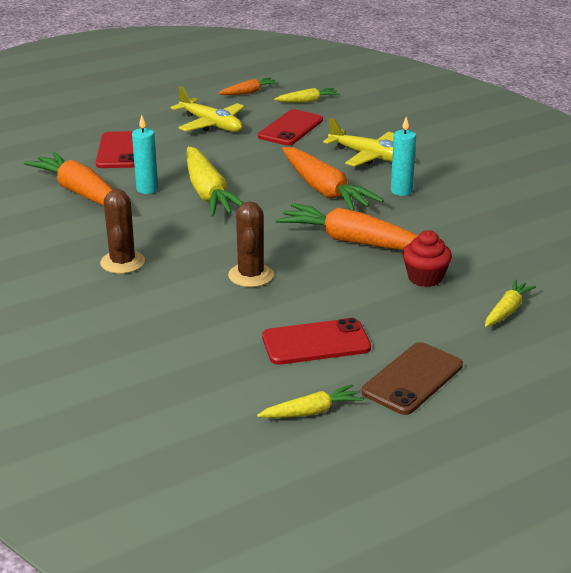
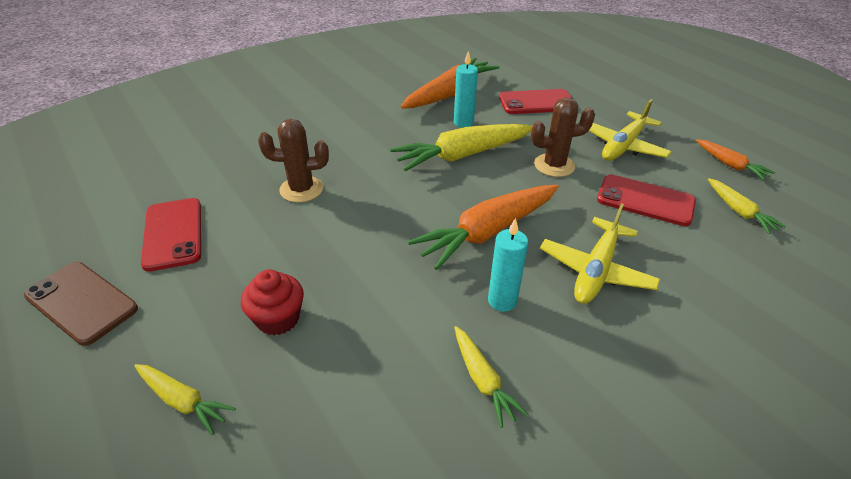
camera: 85 degrees right, 10 degrees up
(122, 262) = (331, 123): brown cactus -> brown cactus (554, 165)
(311, 411) = (68, 234): yellow carrot -> yellow carrot (482, 380)
(353, 241) = (367, 257): orange carrot -> none

